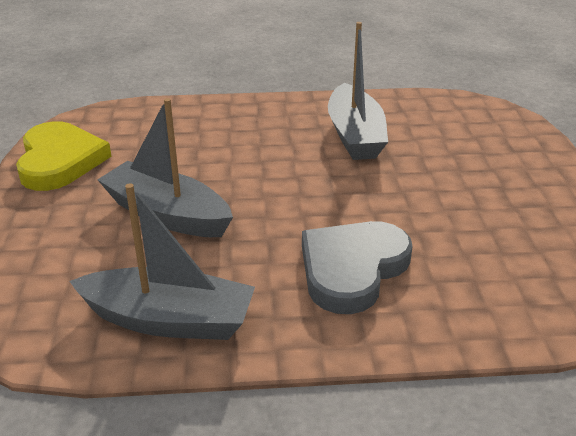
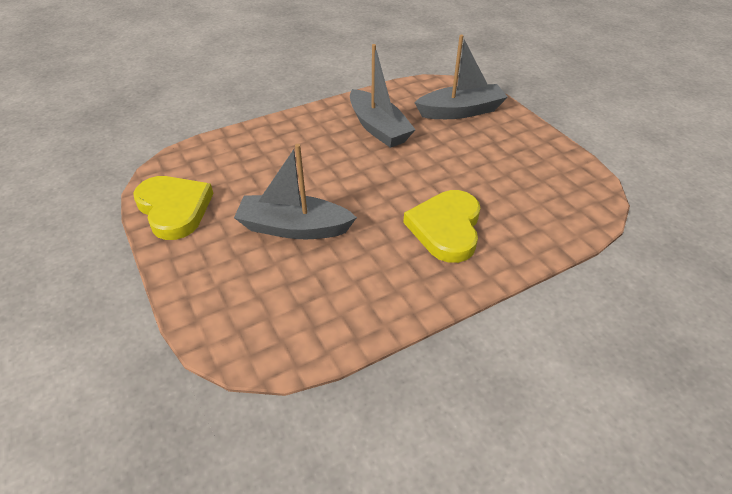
camera: 25 degrees left, 10 degrees up
(169, 320) = (357, 305): grey boat -> grey boat (460, 111)
(352, 269) = (446, 228): grey heart -> yellow heart

